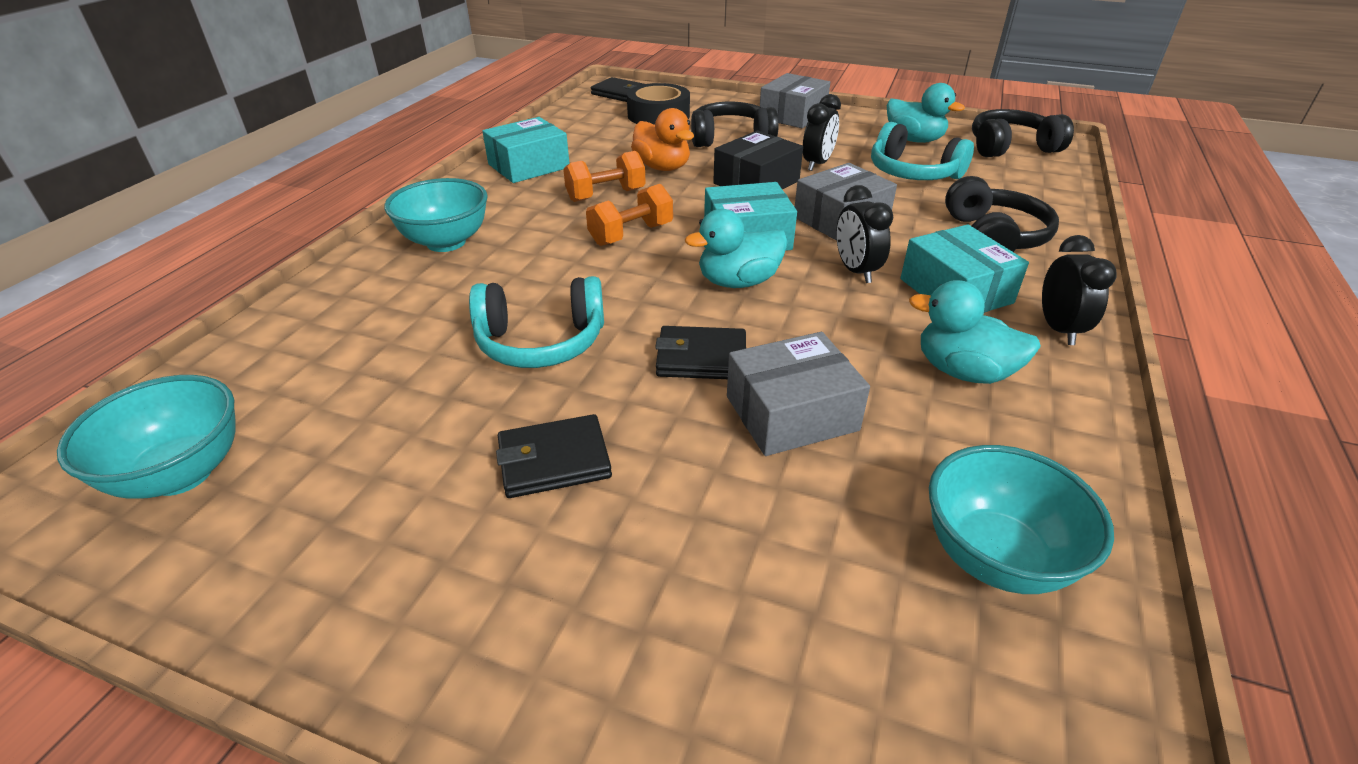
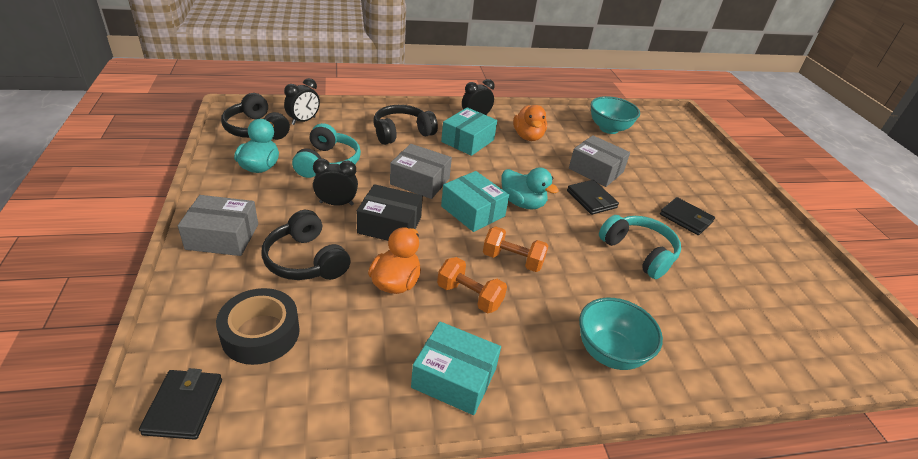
camera: 125 degrees left, 0 degrees up
(181, 474) = (831, 322): turquoise bowl -> none
(856, 271) = (475, 169): black clock -> black clock (303, 121)
(963, 371) = (528, 137): turquoise duck -> orange duck

